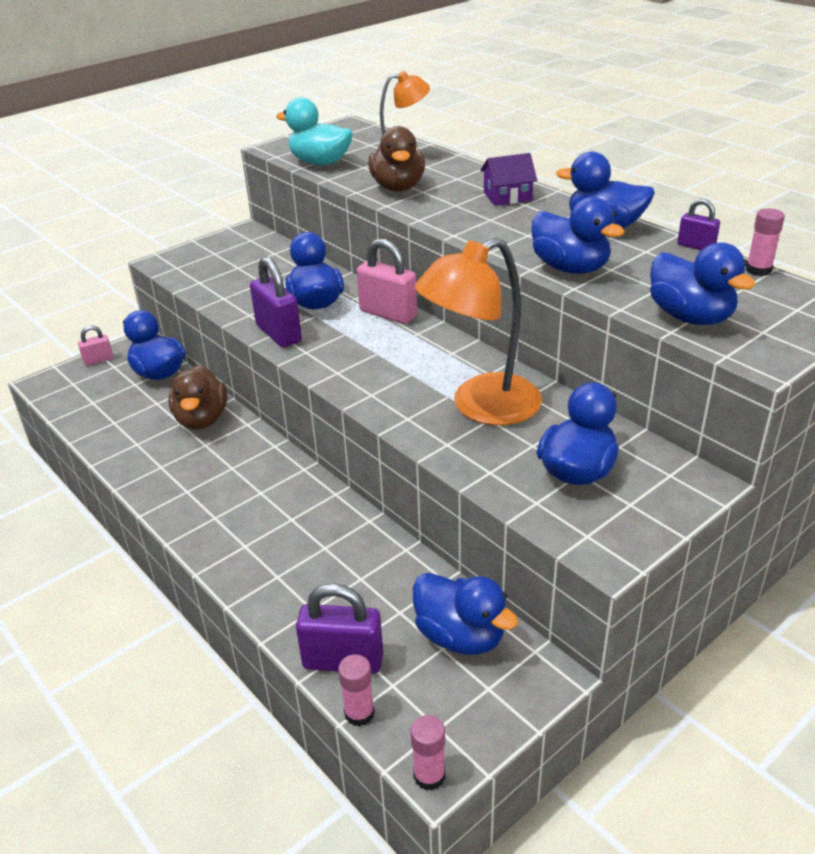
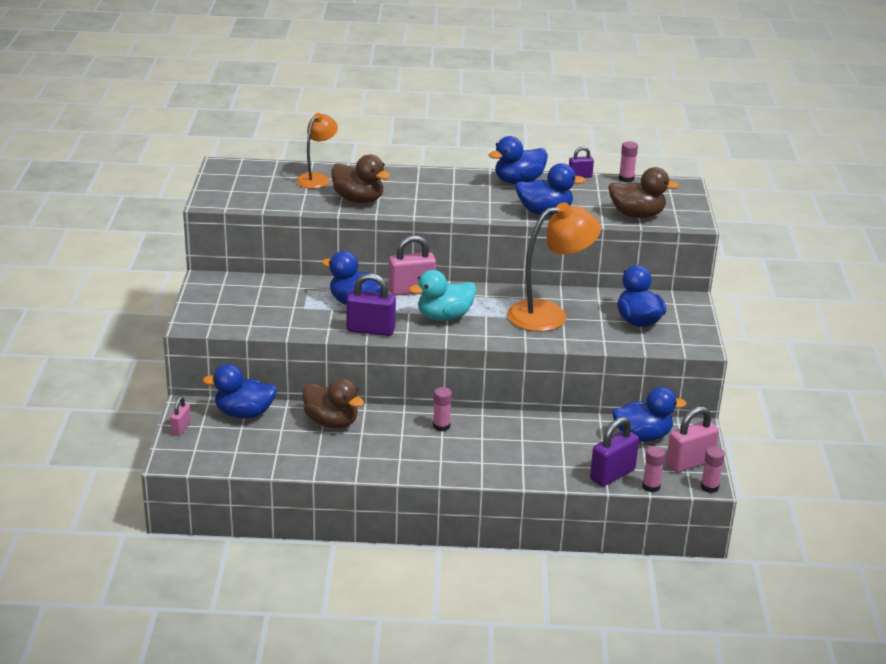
camera: 50 degrees left, 5 degrees down
(278, 481) = (441, 426): none -> pink glue stick
(320, 163) = (269, 201): turquoise duck -> turquoise duck (444, 317)
(460, 718) = (689, 463): none -> pink padlock
(481, 407) = (549, 314): orange lamp -> orange lamp turned 120 degrees counterclockwise
(507, 196) = (434, 182): purple house -> none
(690, 317) = (637, 215): blue duck -> brown duck

